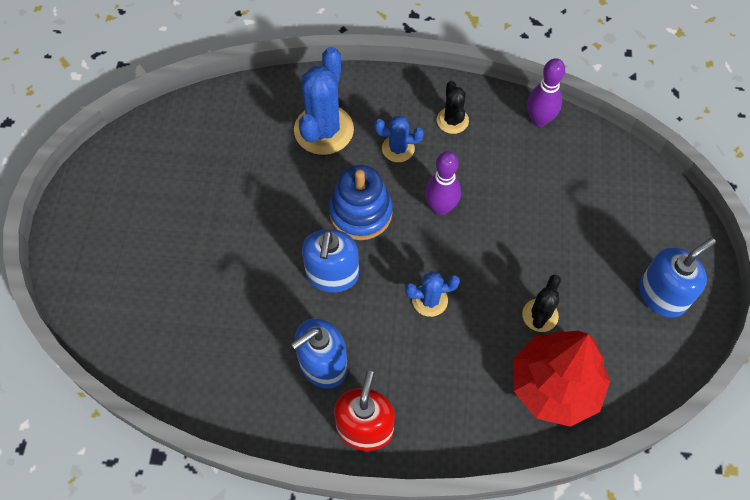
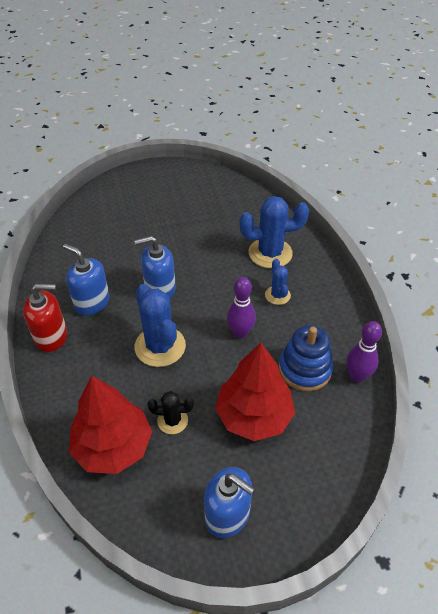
camera: 70 degrees right, 15 degrees down
(361, 212) = (214, 290): blue stacking toy -> blue stacking toy (305, 369)
(430, 300) = (160, 346): blue cactus -> blue cactus, size x1.84
(452, 120) = (321, 320): black cactus -> none
(558, 233) = (254, 416): none -> red tree

